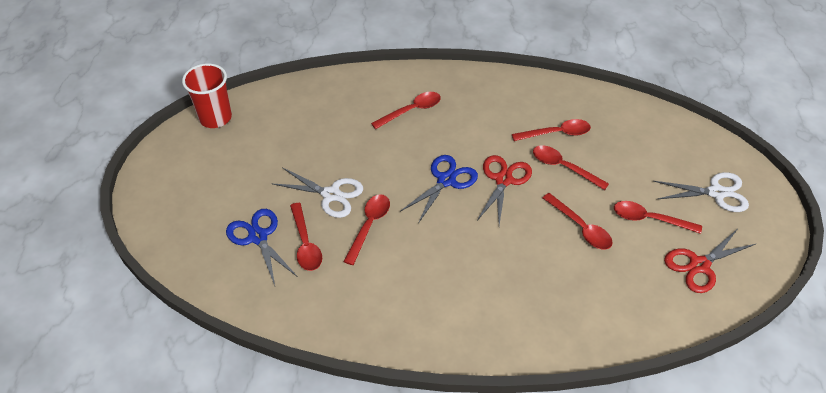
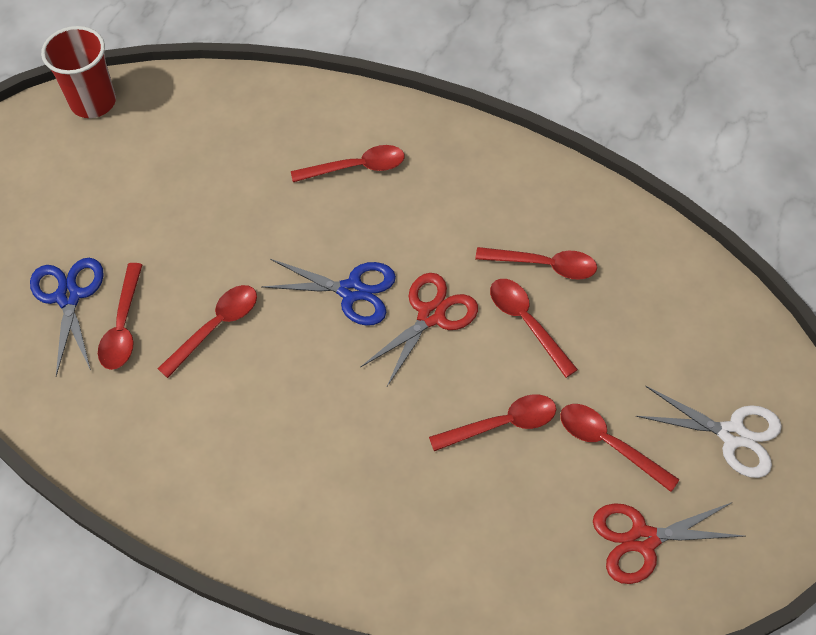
camera: 20 degrees right, 10 degrees up
(331, 195) = (188, 264): white scissors -> none
(446, 180) = (351, 291): blue scissors -> blue scissors turned 45 degrees clockwise
(580, 227) = (502, 424): red spoon -> red spoon turned 90 degrees counterclockwise

